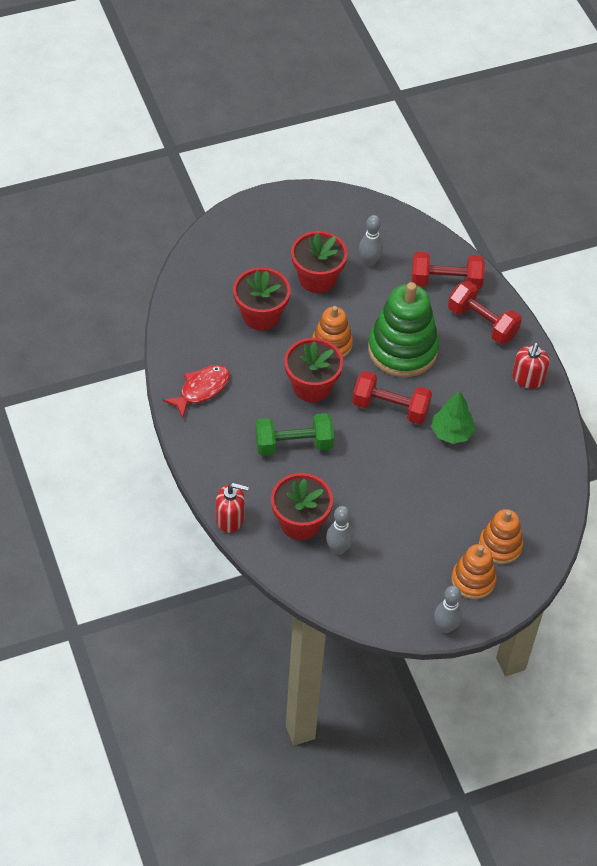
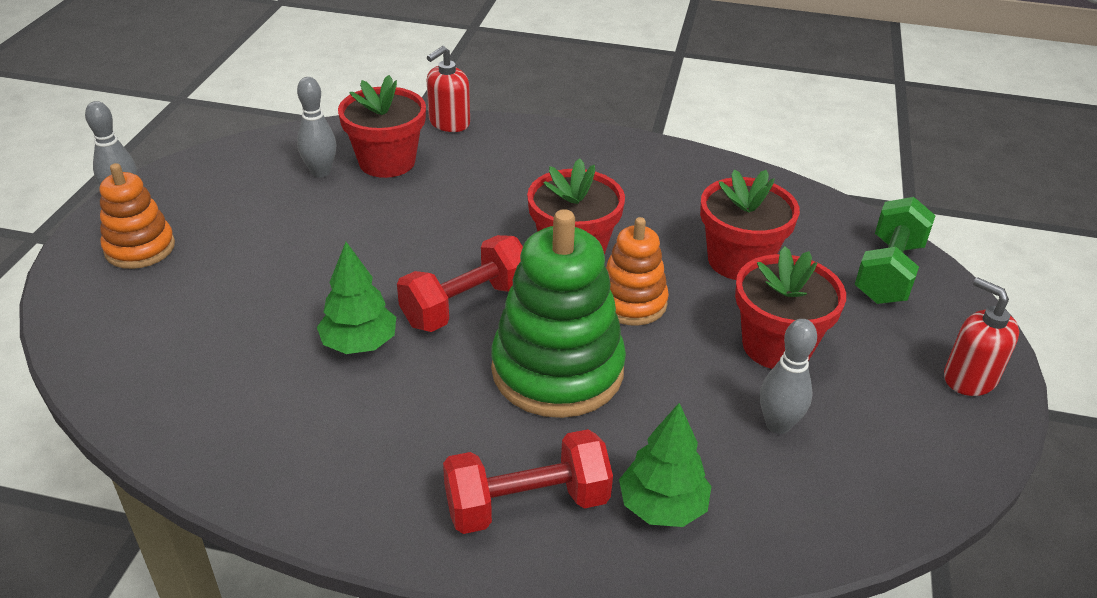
camera: 125 degrees right, 15 degrees down
(201, 390) = (649, 169): red fish -> none
(293, 444) = (497, 201): green dumbbell -> green dumbbell (888, 272)
(446, 281) = (662, 507): red dumbbell -> green tree
(500, 545) = (145, 295): orange stacking toy -> none
(528, 379) = (354, 495): red soap dispenser -> red soap dispenser (969, 378)

